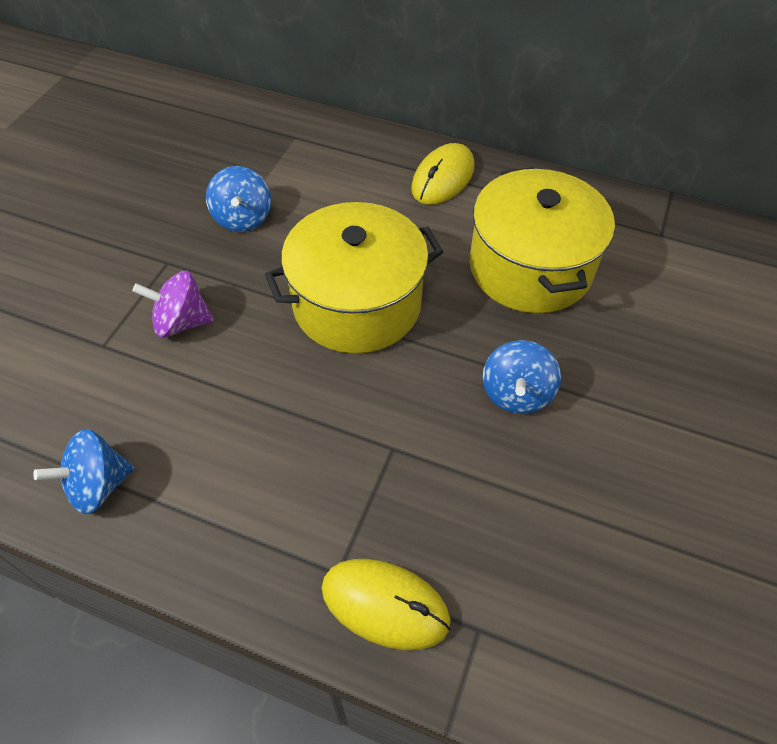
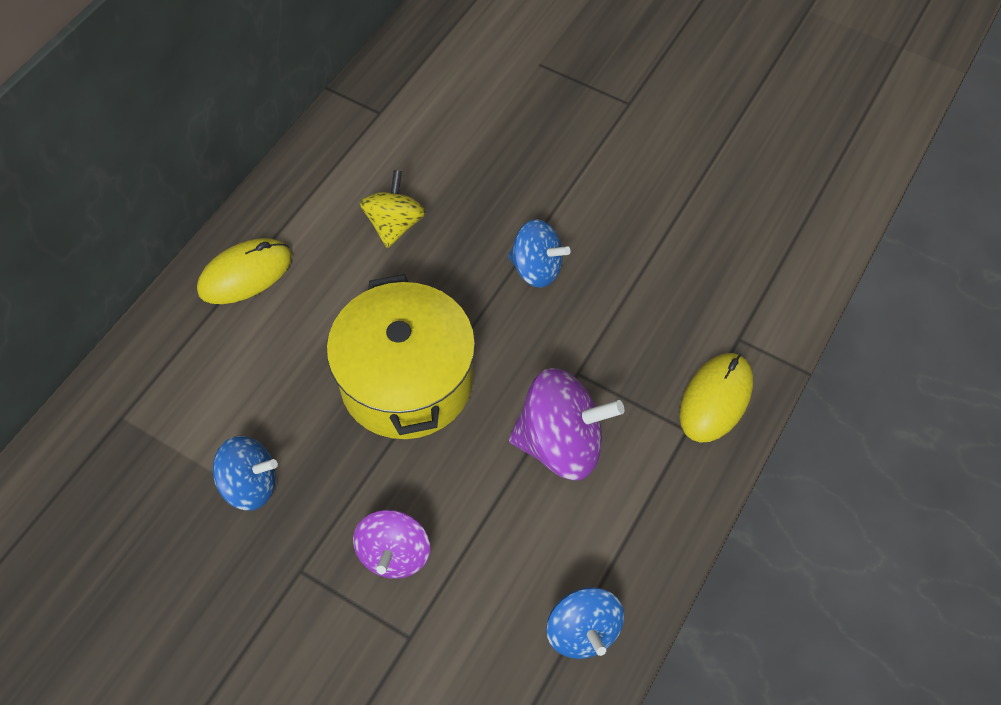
camera: 80 degrees left, 5 degrees up
(306, 442) = (561, 443): none -> purple spinning top
(443, 178) = (245, 274): yellow mouse -> yellow mouse turned 75 degrees counterclockwise
(530, 267) = (394, 224): yellow pot -> yellow spinning top

